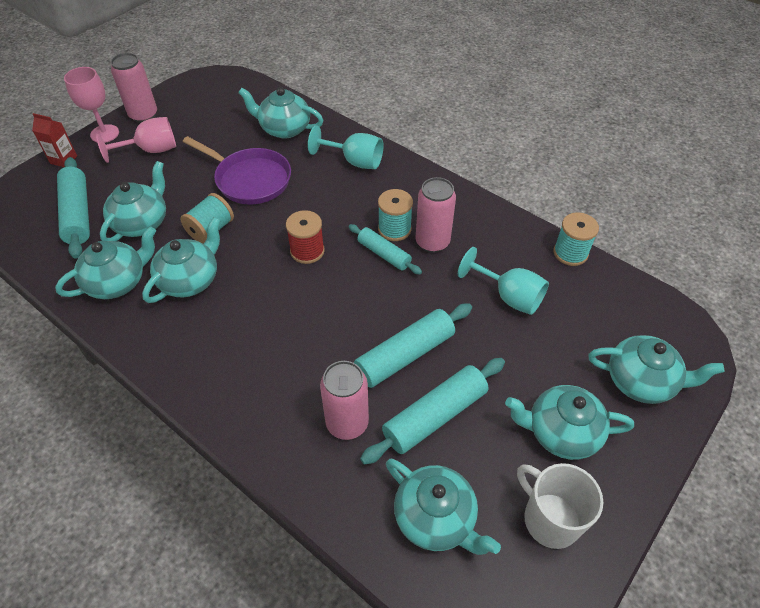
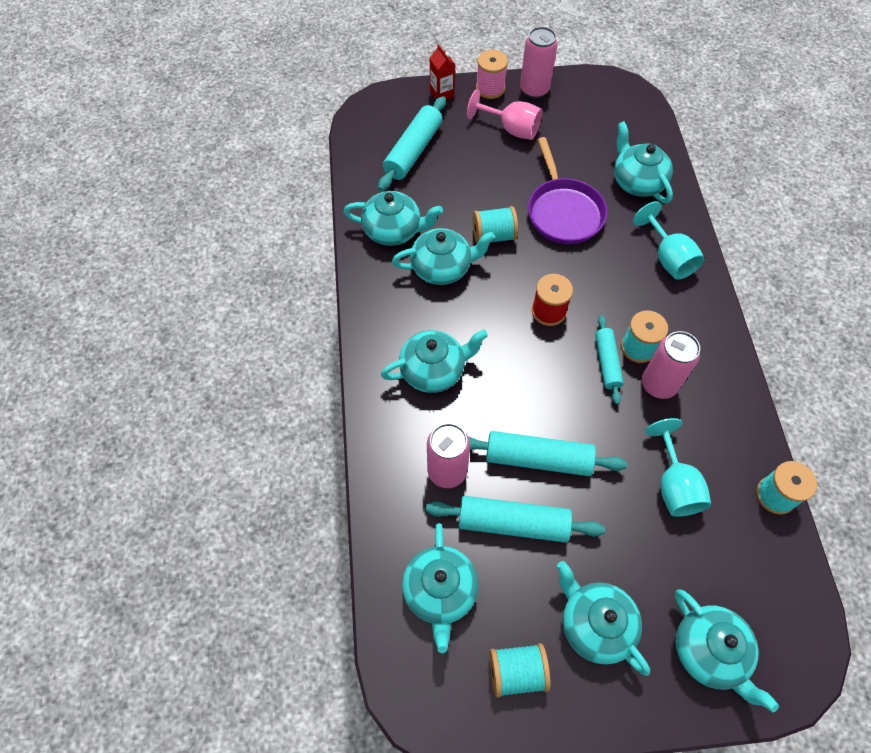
camera: 45 degrees right, 10 degrees up
(104, 134) = (490, 88): pink goblet -> pink spool
(142, 222) = (450, 192): turquoise teapot -> turquoise teapot (434, 370)
(550, 519) = (517, 672): white mug -> turquoise spool

